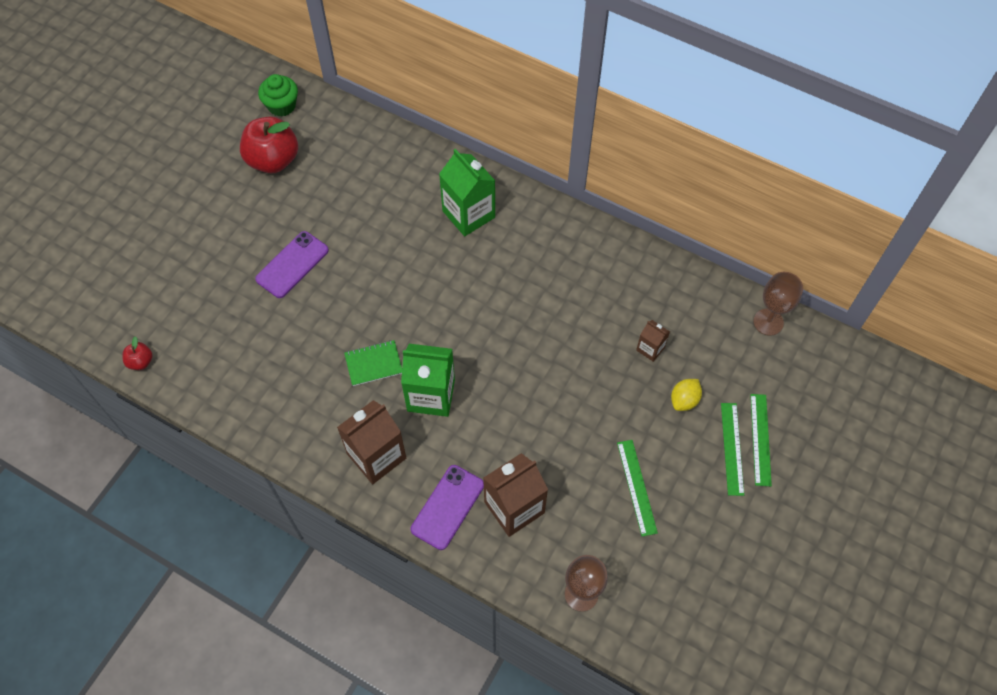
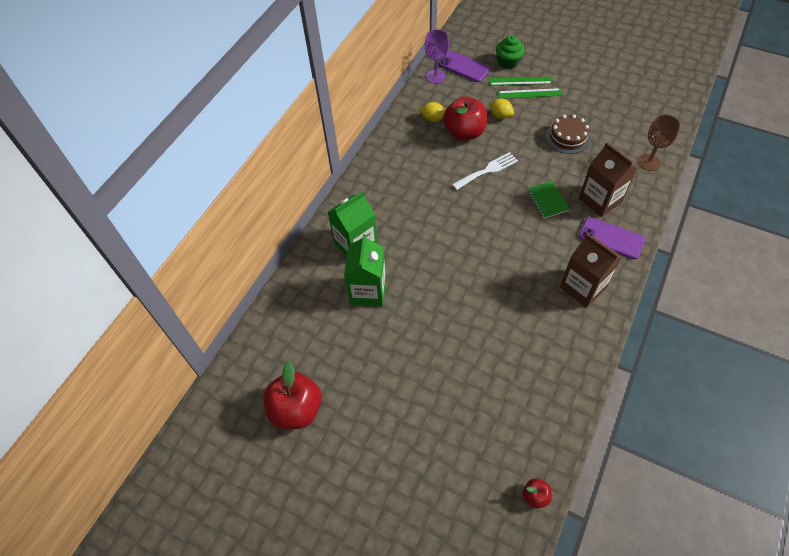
camera: 90 degrees left, 5 degrees down
(282, 105) = (228, 412): green cupcake -> green cupcake (508, 62)
(292, 265) = (415, 374): purple phone -> purple phone (463, 67)
(373, 364) = (504, 298): green notebook -> green notebook (547, 200)
(431, 395) = (524, 256): green carton -> green carton (368, 291)
(577, 370) = (487, 170): none -> white fork
(637, 487) = (567, 137): green ruler -> brown cake
(650, 348) = (464, 132): brown carton -> red apple
(678, 311) = (433, 119): none -> yellow lemon
(768, 322) = (435, 76): brown goblet -> purple goblet

